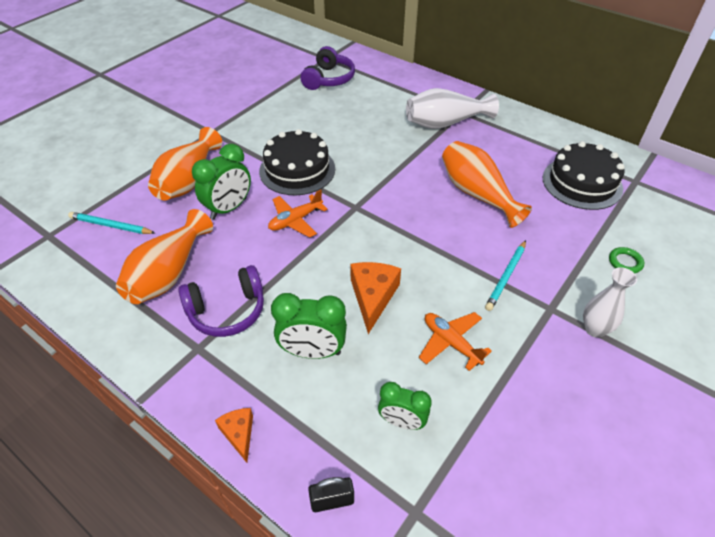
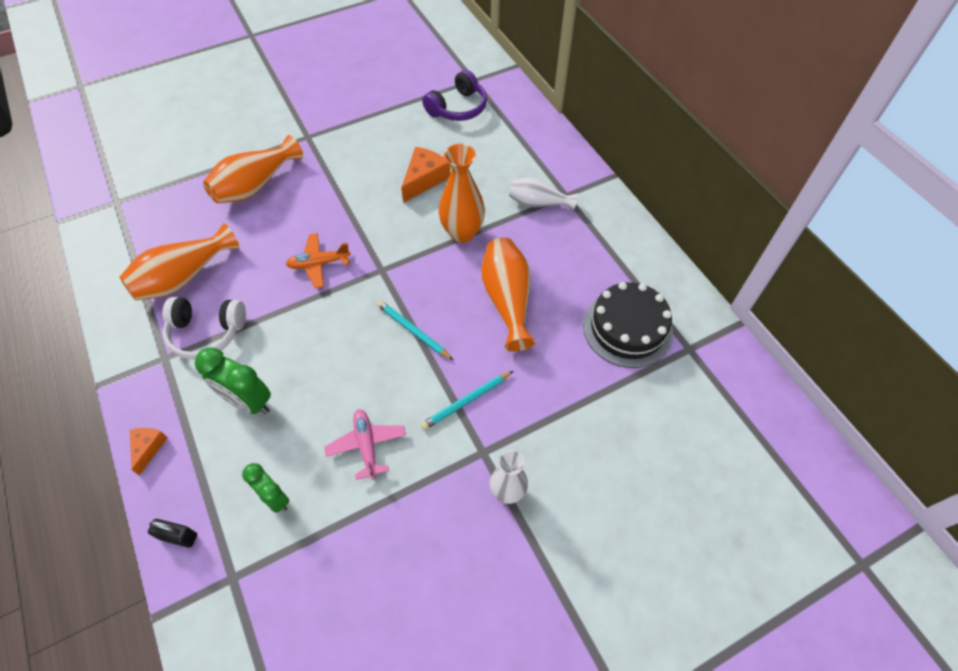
camera: 25 degrees right, 10 degrees up
(111, 226) = (167, 210): turquoise pencil -> turquoise pencil (413, 331)
(227, 311) = (207, 333): purple headphones -> white headphones
(229, 208) = (271, 229): green clock -> none
(297, 170) = (356, 208): black cake -> none
(373, 297) = (332, 370): orange cheese -> orange cheese (424, 179)
(402, 160) = (462, 233): none -> orange vase
(445, 123) = (538, 203): white vase -> white vase, size x0.65
(451, 343) = (367, 445): orange plane -> pink plane
(625, 262) = (597, 436): green ring -> none

